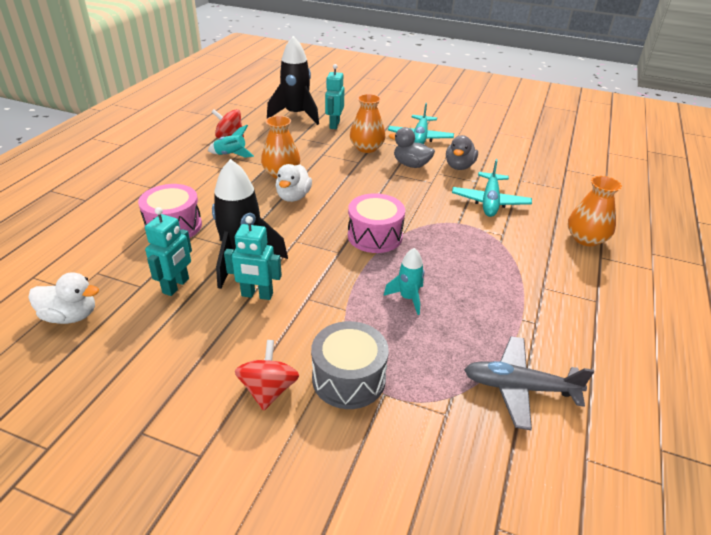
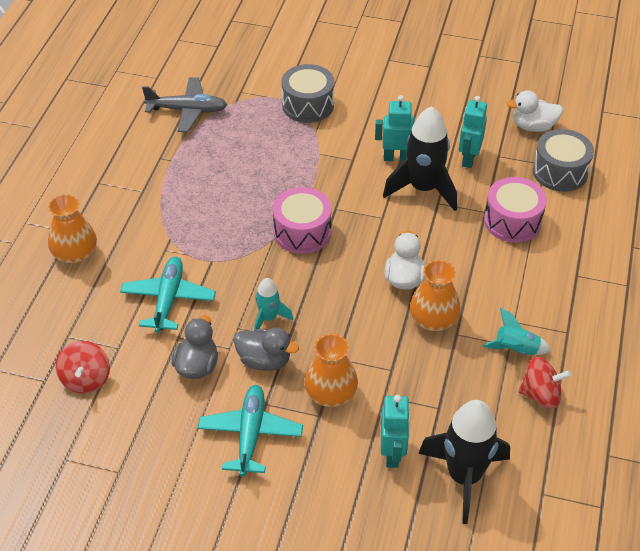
camera: 175 degrees right, 10 degrees up
(89, 263) = (560, 172): none -> grey drum
(268, 390) = (361, 94): red spinning top -> red spinning top (86, 379)
(408, 298) = (267, 168): turquoise rocket -> turquoise rocket (269, 318)

